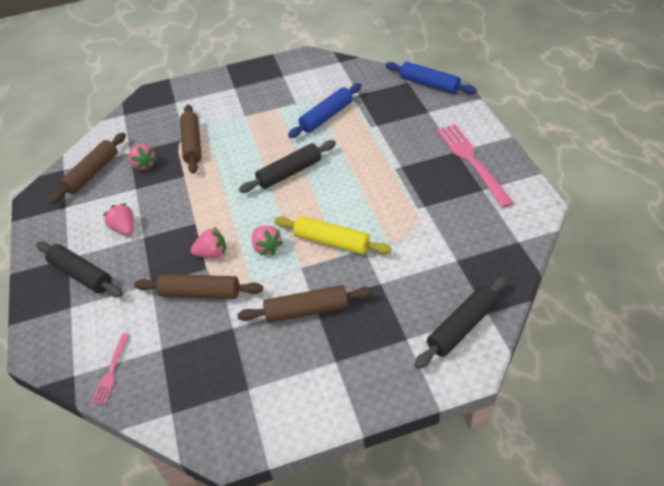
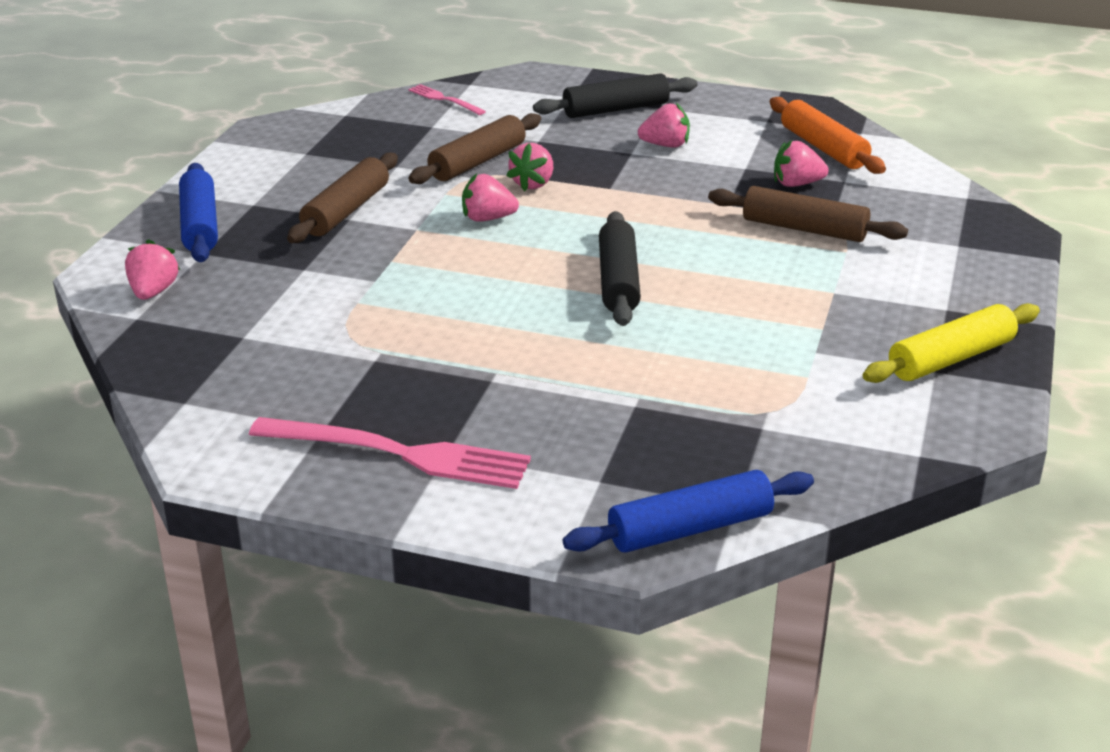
camera: 120 degrees right, 15 degrees down
(92, 173) = (823, 148): brown rolling pin -> orange rolling pin
(326, 117) = (729, 365): blue rolling pin -> blue rolling pin (199, 225)
(332, 242) = (425, 263): yellow rolling pin -> yellow rolling pin (951, 359)
(461, 326) = (153, 292): black rolling pin -> pink strawberry

